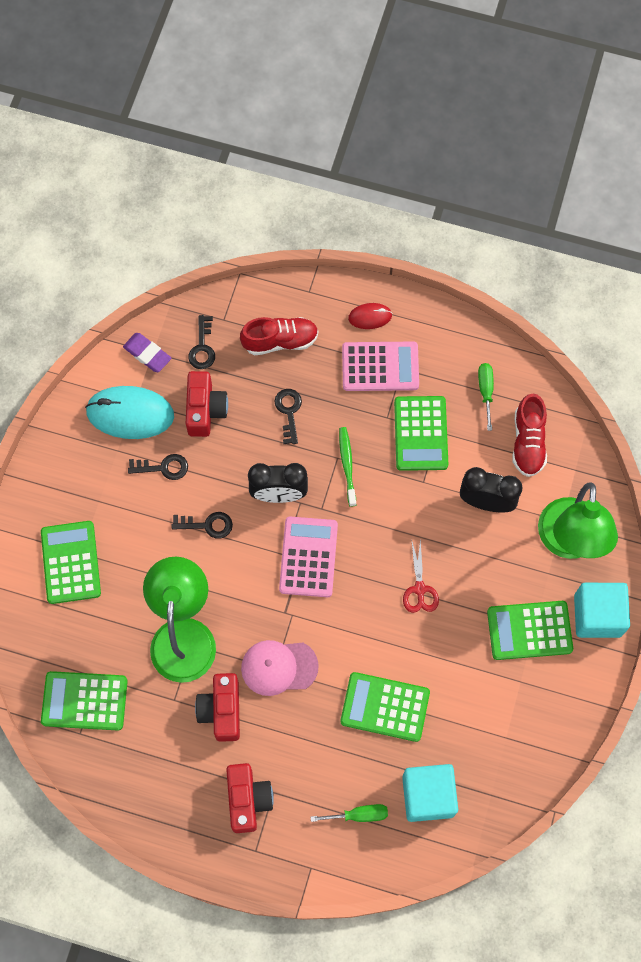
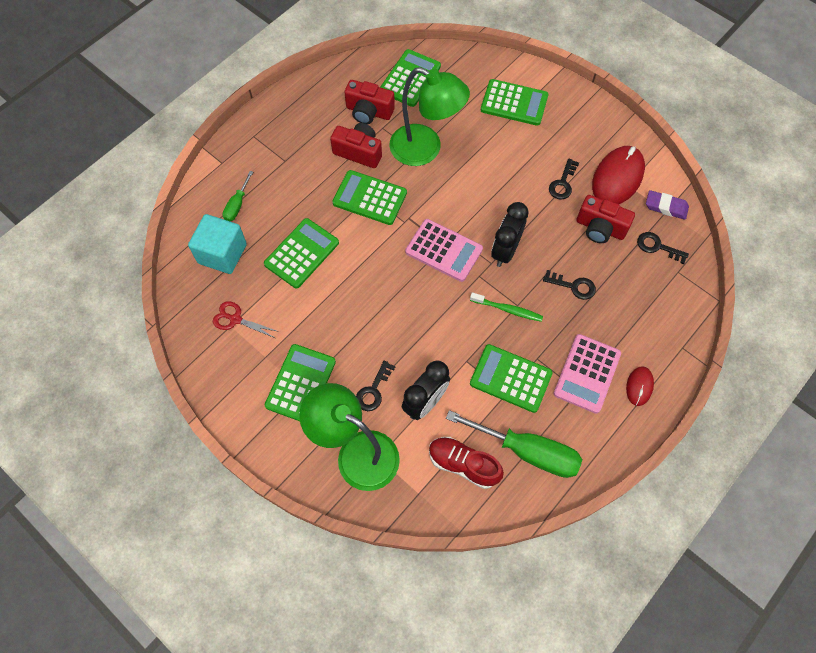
camera: 115 degrees right, 5 degrees down
(130, 414) = (617, 178): turquoise mouse -> red mouse
(147, 354) = (666, 207): purple eraser -> purple eraser turned 45 degrees clockwise
(207, 525) = (502, 194): black key -> black key (373, 390)
(248, 799) = (289, 144): red camera -> red camera (369, 112)
(279, 667) = (370, 198): pink cap -> green calculator
(280, 341) = (642, 306): red shoe -> none
(419, 589) = (378, 317): red scissors -> red scissors (235, 319)
(485, 391) = (527, 451): green screwdriver -> green screwdriver, size x2.00
(597, 615) = (283, 444): turquoise cube -> none

